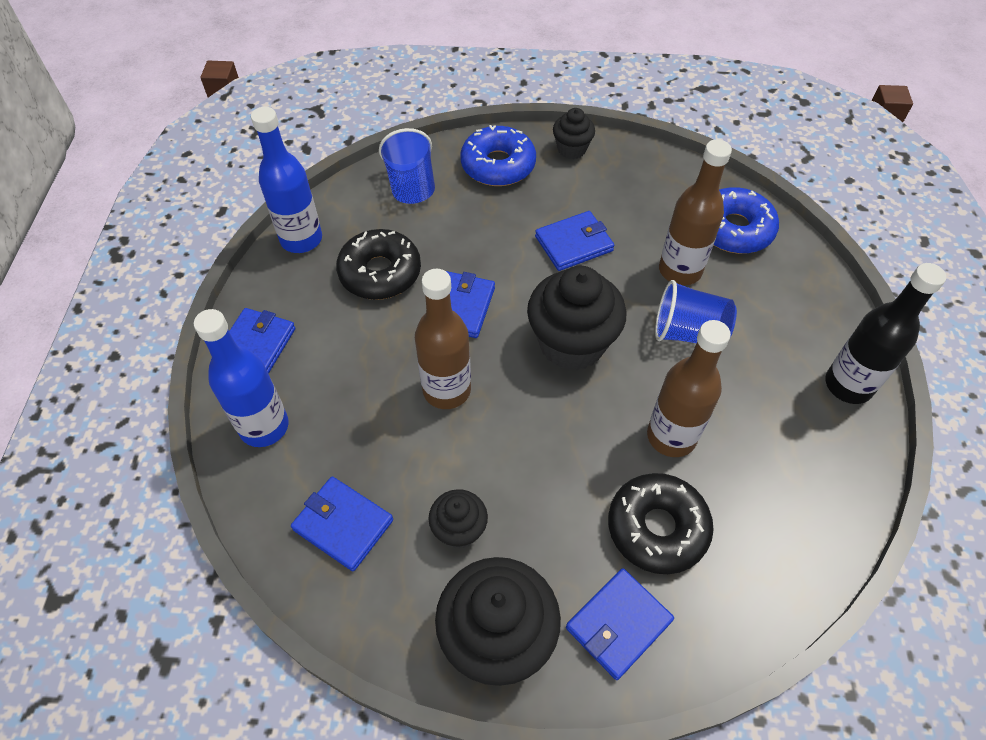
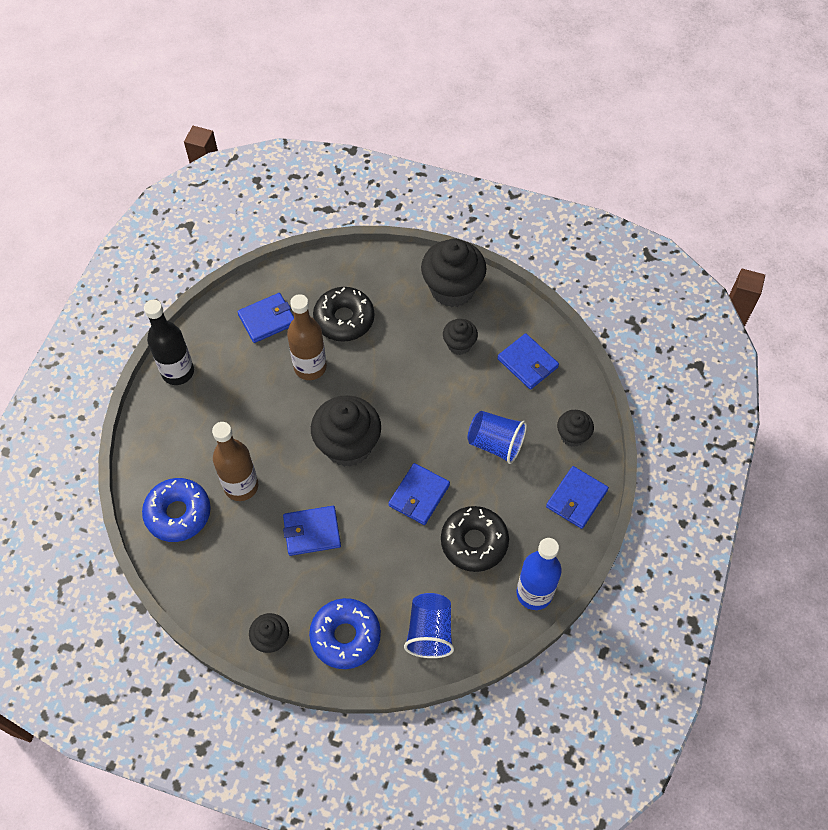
camera: 165 degrees left, 5 degrees up
(264, 427) = (572, 436): blue bottle -> black cupcake
(446, 390) = (445, 432): brown bottle -> none
(618, 624) = (386, 280): blue wallet -> blue wallet (267, 319)
(688, 332) = (262, 434): blue cup -> blue cup (495, 444)

